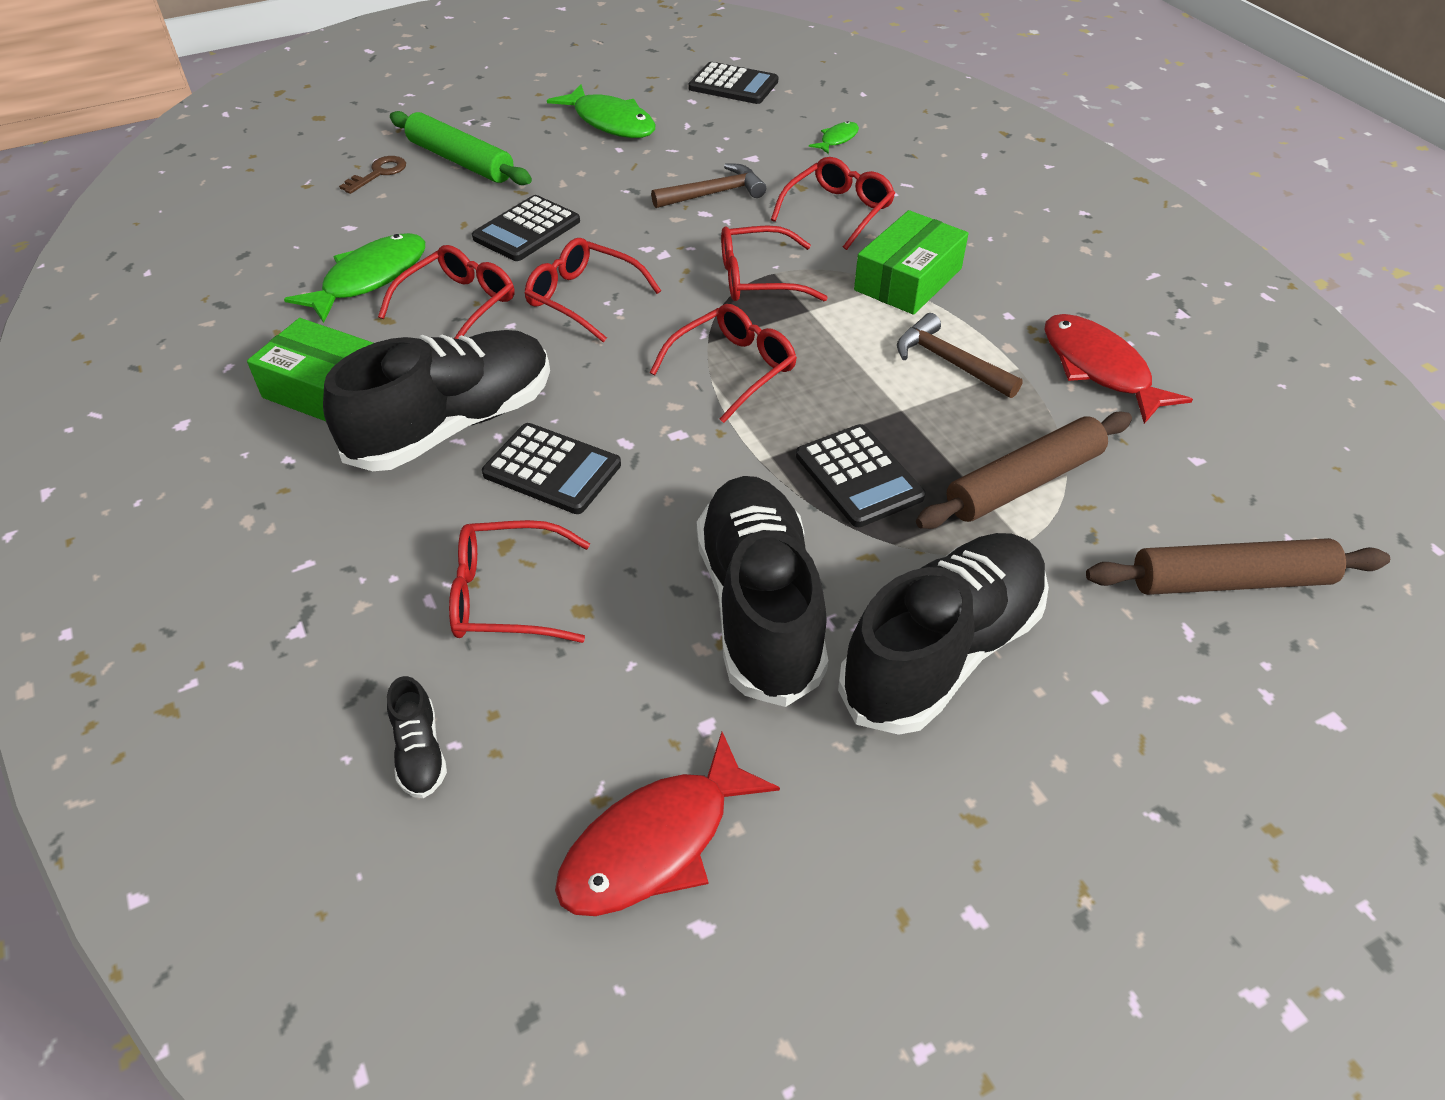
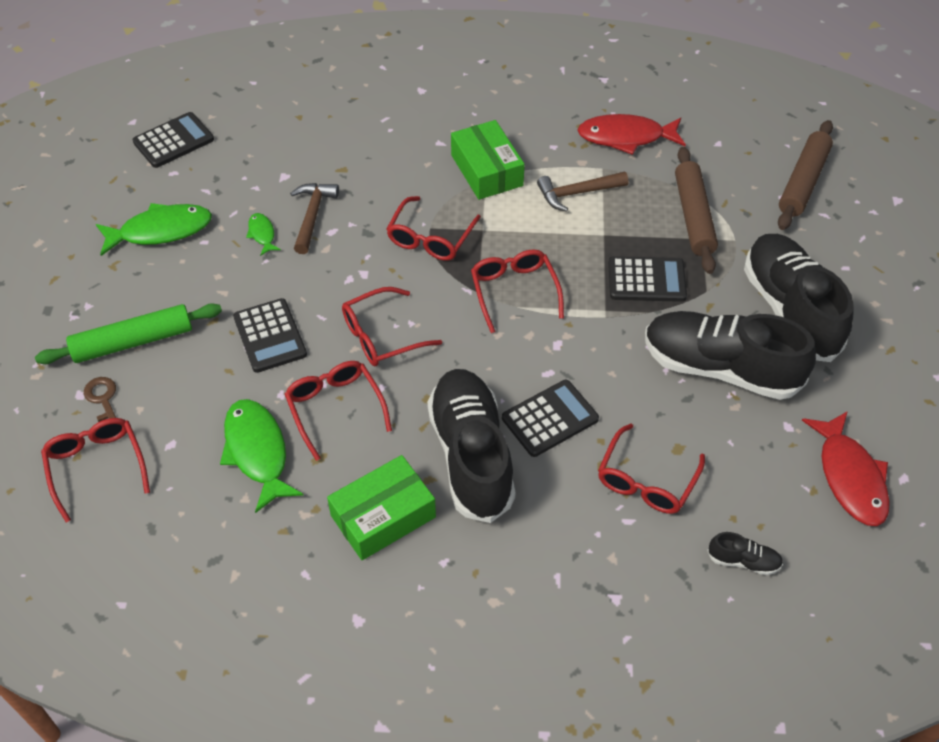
camera: 60 degrees left, 5 degrees up
(837, 139) = (301, 124): green fish -> green fish (262, 234)
(838, 211) = (388, 166): red glasses -> red glasses (96, 467)

